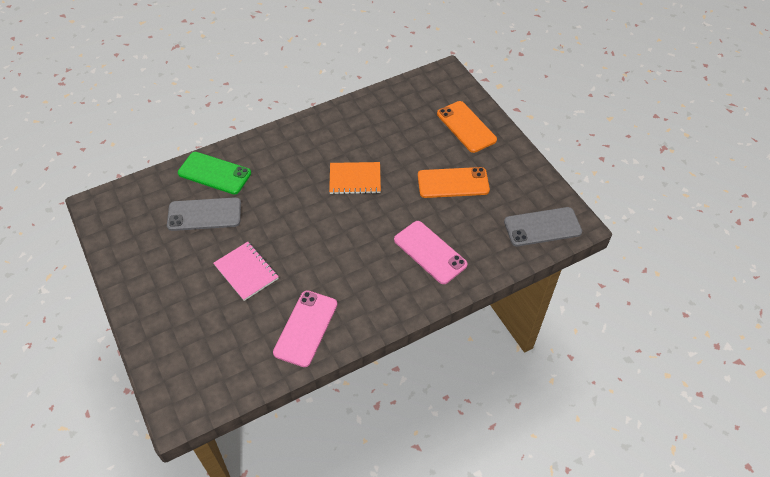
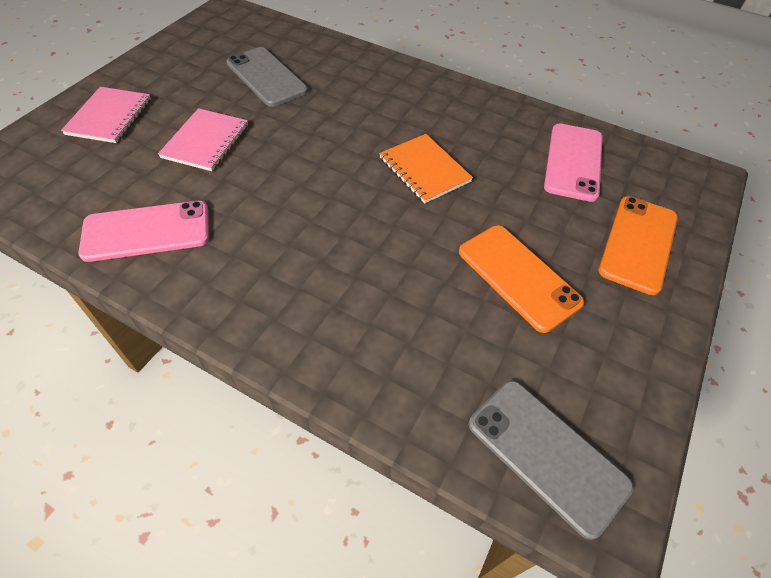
camera: 55 degrees right, 0 degrees up
(175, 317) = (109, 117): none -> pink notebook
(214, 173) = (329, 60): green phone -> none
(430, 252) = (364, 308): pink phone -> pink phone (573, 162)

